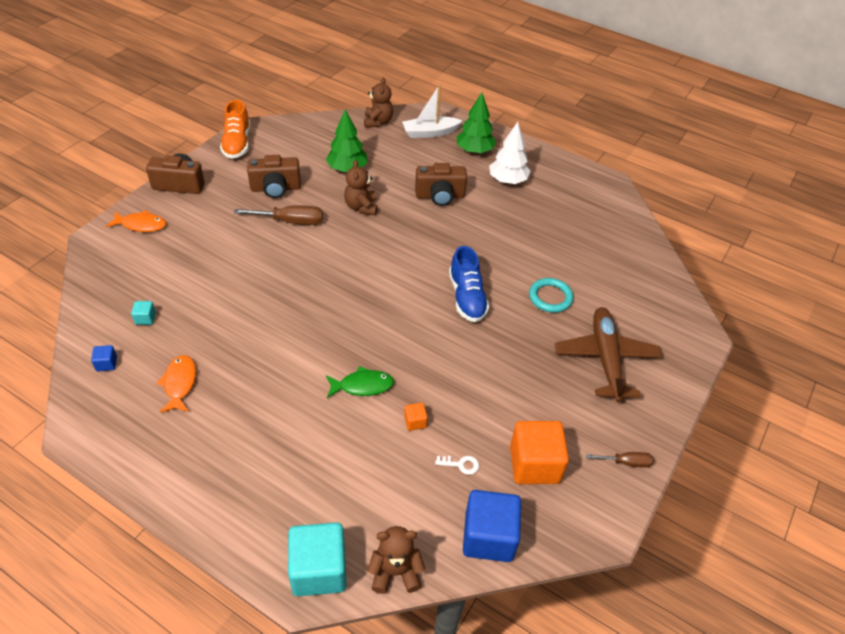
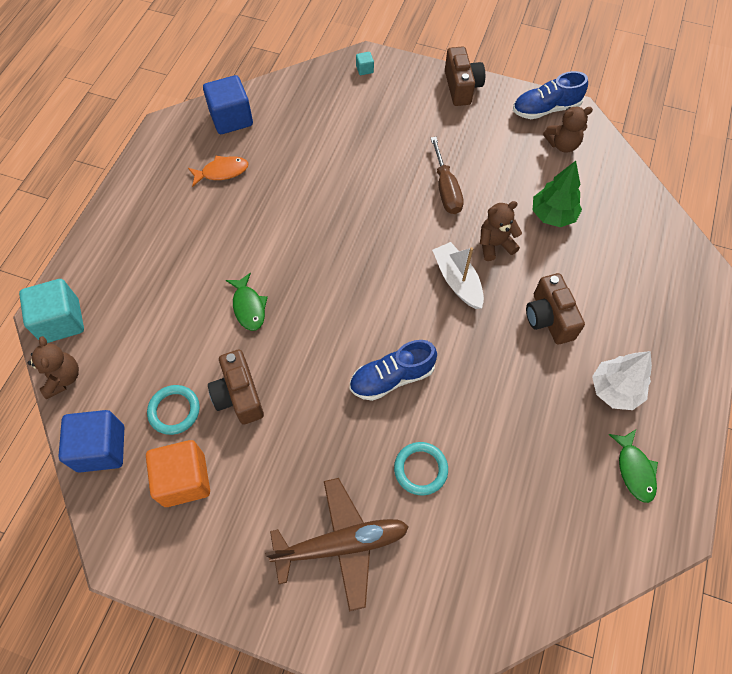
camera: 80 degrees right, 15 degrees up
(106, 364) = (231, 118): blue cube -> blue cube, size x2.32
(141, 225) = (395, 80): orange fish -> none
(145, 318) = (285, 125): turquoise cube -> turquoise cube (364, 69)
(237, 143) = (545, 109): orange shoe -> blue shoe
(275, 188) = (490, 162): brown camera -> brown camera (239, 395)
(378, 122) = (656, 223): brown teddy bear -> brown teddy bear (562, 144)
(415, 422) = (216, 361): orange cube -> none
(430, 133) = (666, 283): white boat -> white boat (457, 280)
(461, 464) = (174, 411): white key -> turquoise ring
(474, 151) = (656, 341): green tree -> none
(568, 189) = (634, 470): none -> green fish
(626, 462) = (201, 577): brown screwdriver -> none

